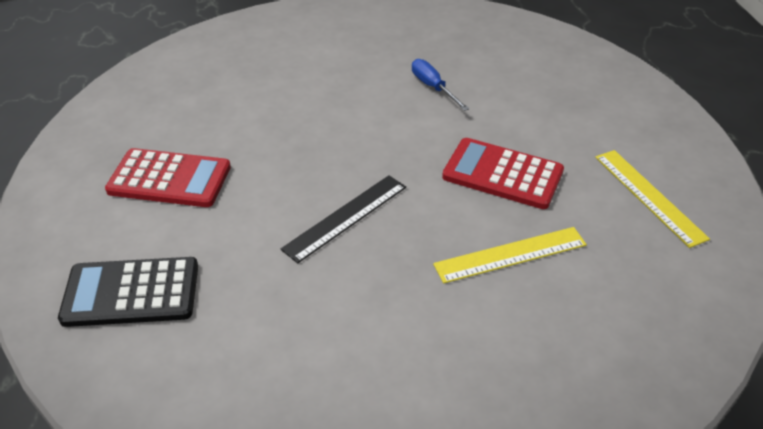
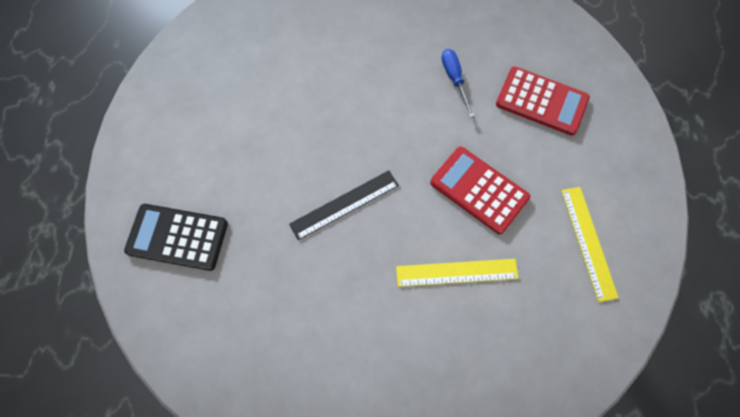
camera: 15 degrees right, 25 degrees up
(169, 179) = (223, 133): red calculator -> red calculator (541, 101)

